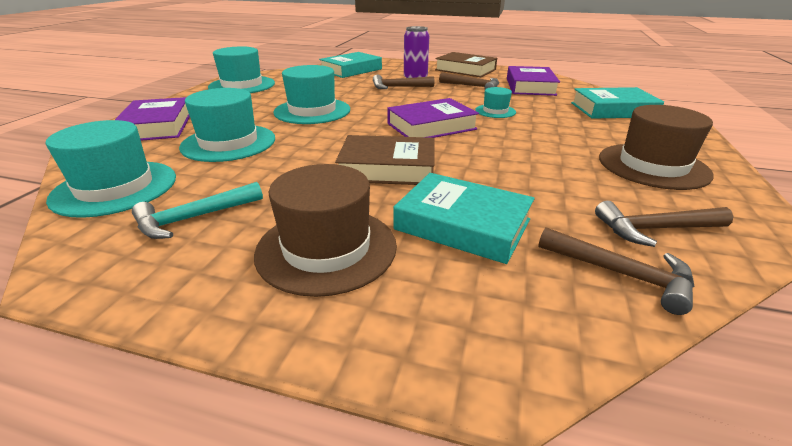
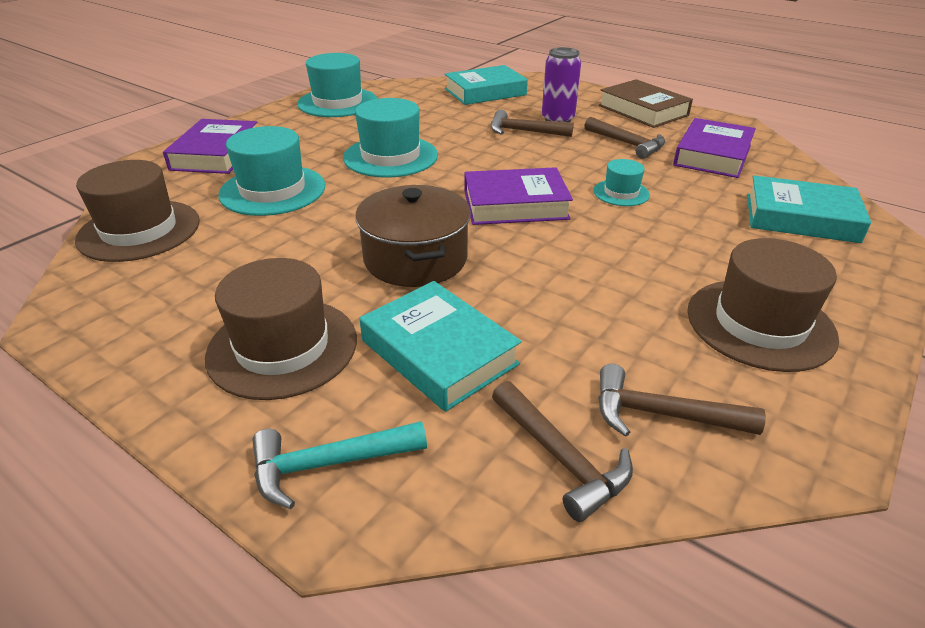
camera: 20 degrees right, 5 degrees up
(115, 188) = (139, 230): turquoise hat -> brown hat
(193, 218) = (186, 282): turquoise hammer -> turquoise hammer (328, 464)
(388, 168) = (415, 258): brown book -> brown pot

